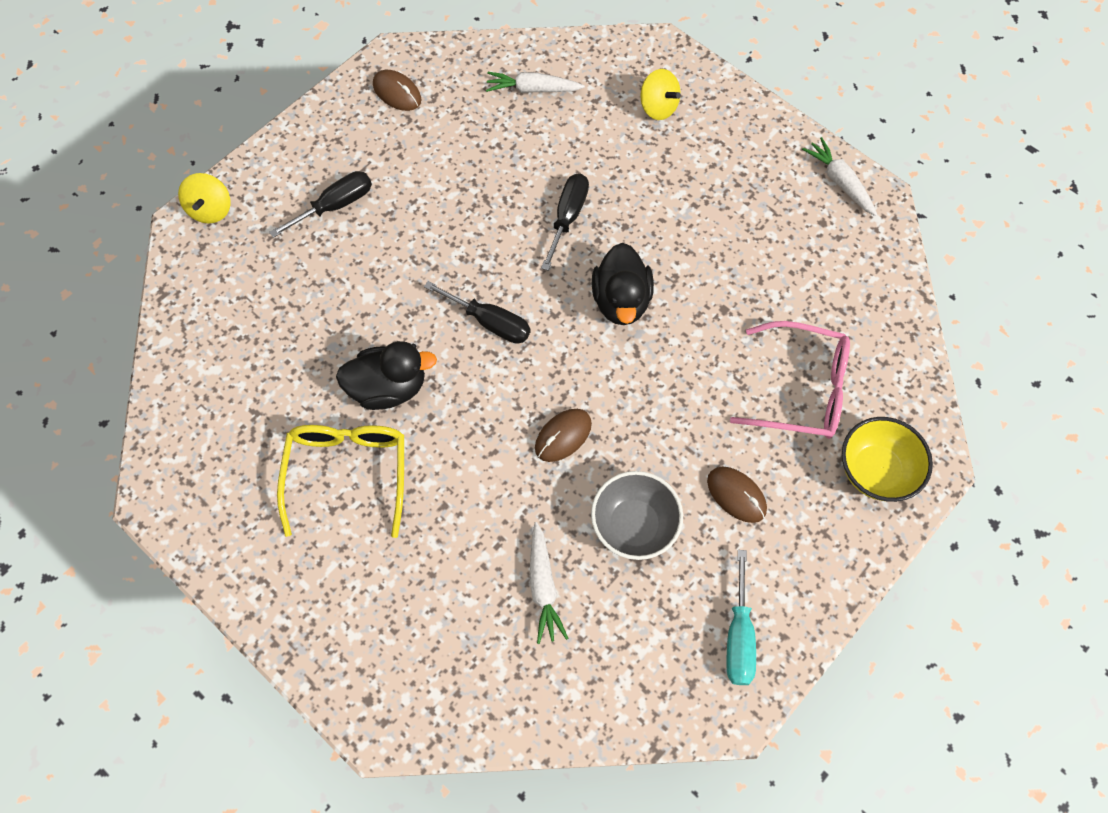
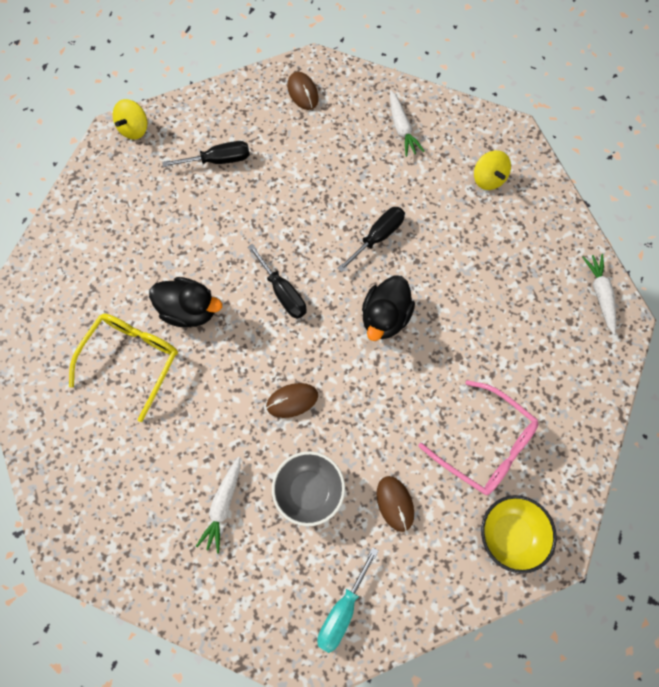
camera: 25 degrees right, 5 degrees up
(533, 89) = (401, 128): white carrot -> white carrot turned 135 degrees counterclockwise

